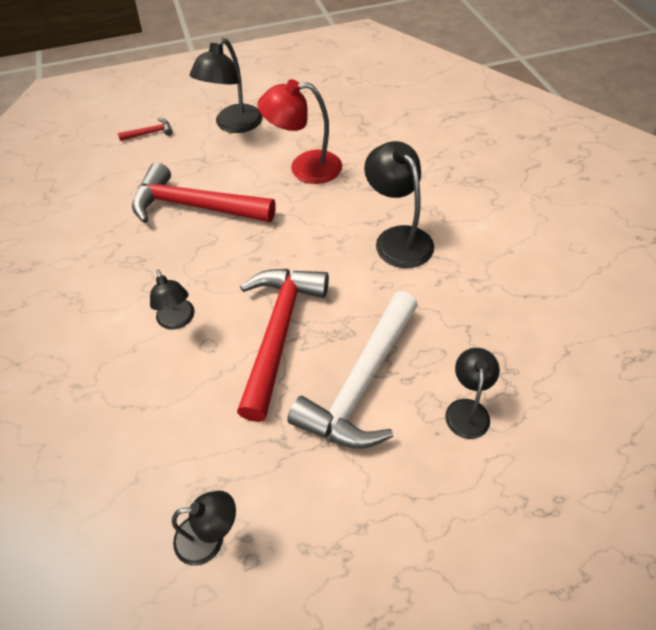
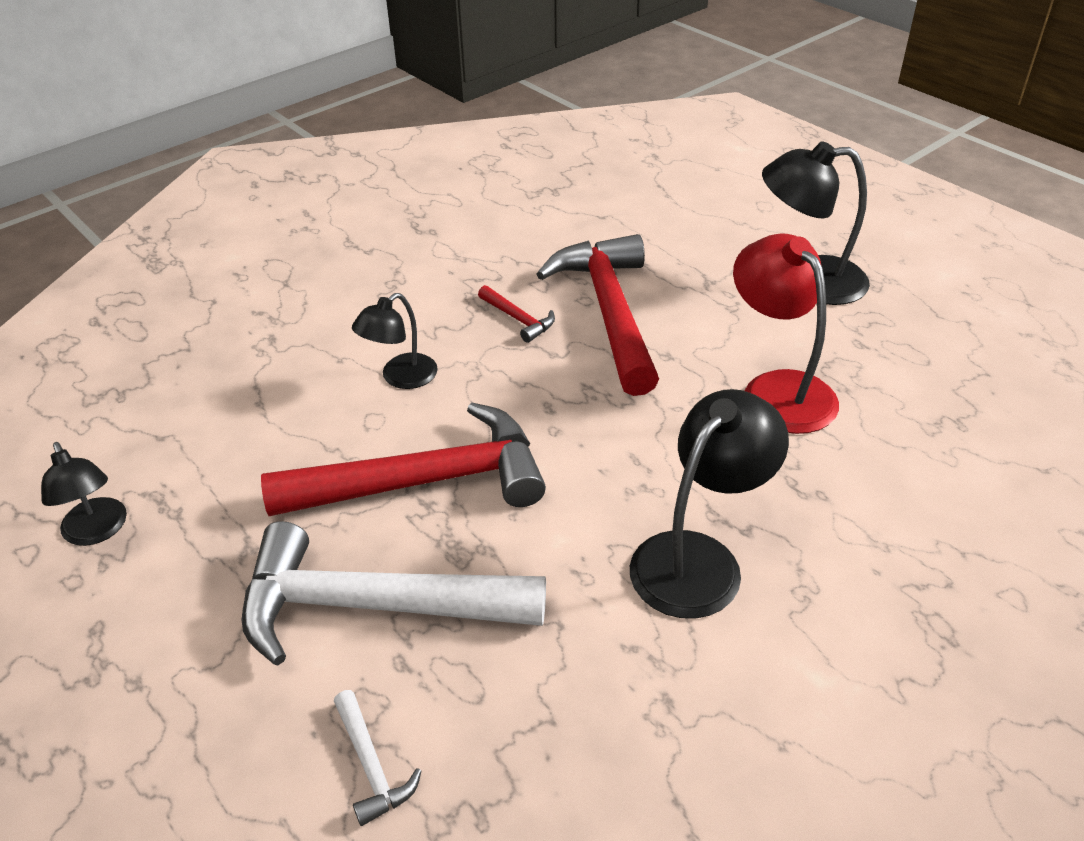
camera: 65 degrees right, 10 degrees down
(150, 133) = (719, 216): red hammer -> red hammer (518, 319)
(467, 409) = (371, 765): black lamp -> white hammer

